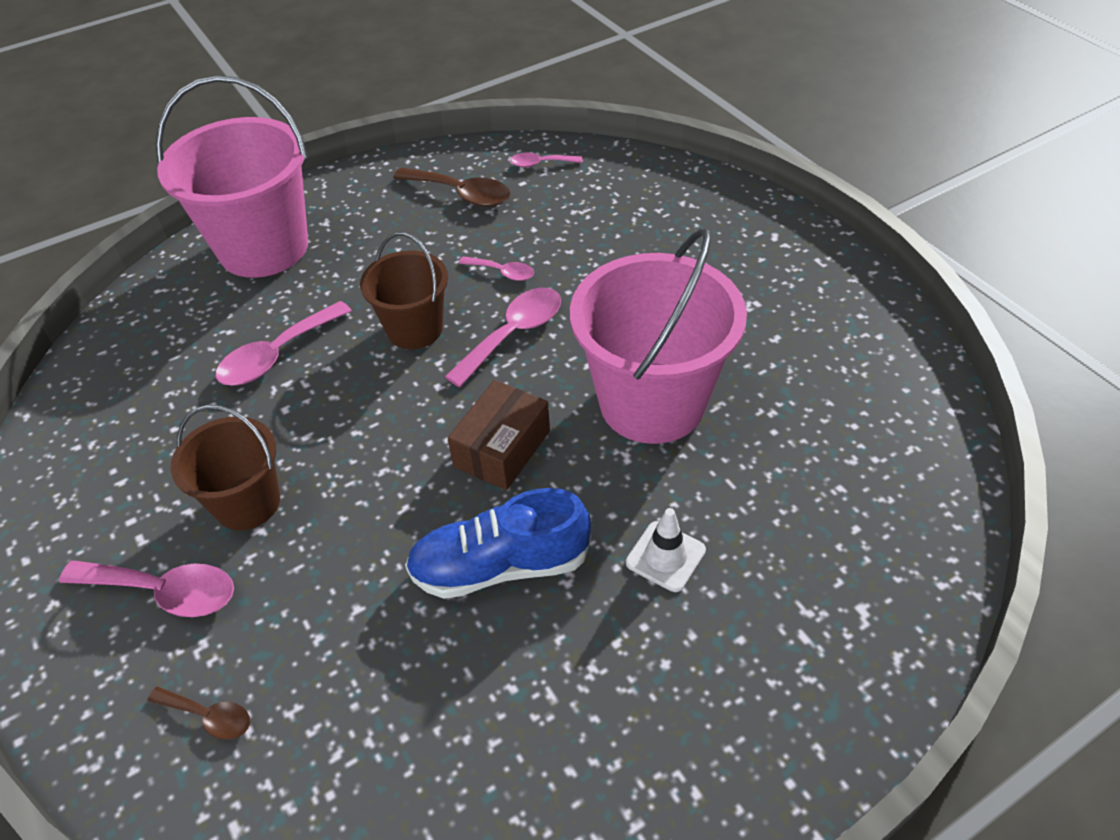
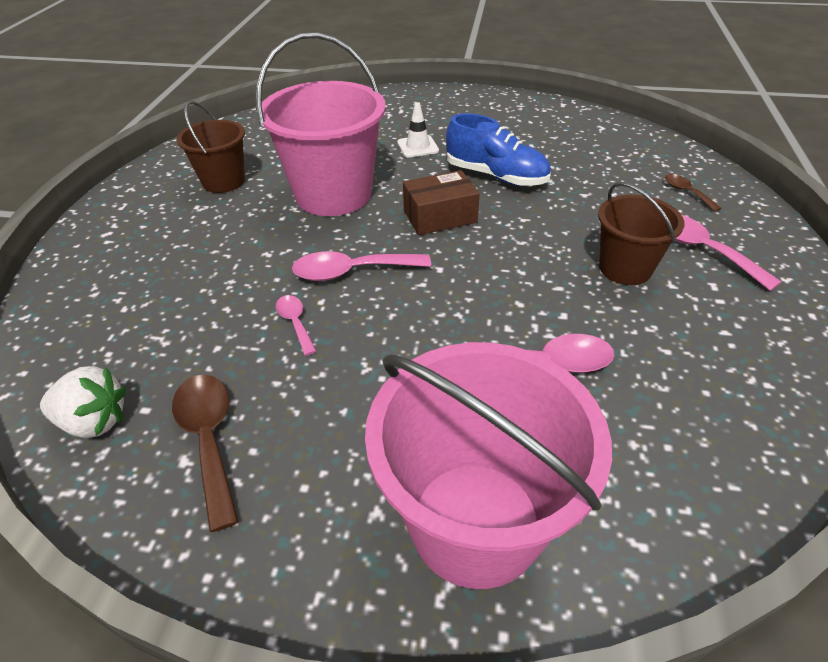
camera: 140 degrees left, 5 degrees down
(415, 329) = (413, 317): brown bucket -> brown bucket (223, 181)
(540, 164) = (94, 421): pink spoon -> white strawberry

